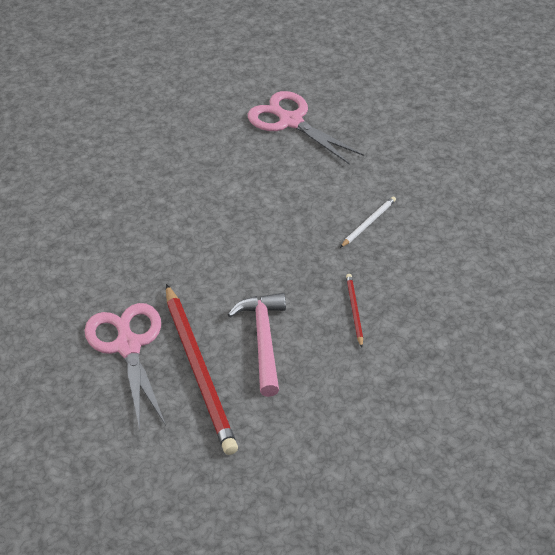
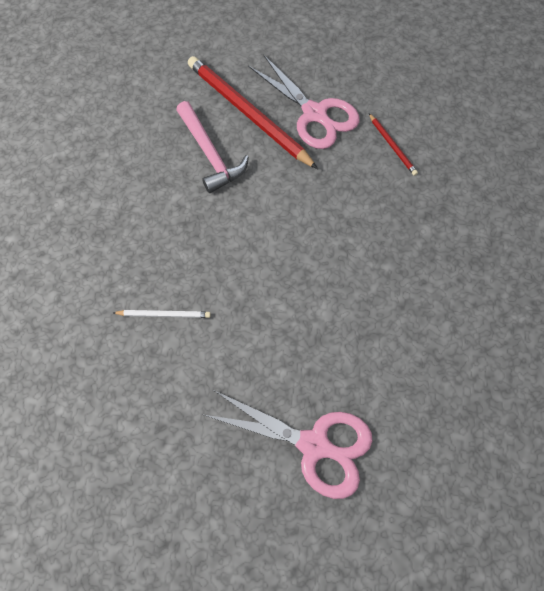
camera: 155 degrees right, 20 degrees up
(354, 310) = (144, 208): red pencil -> red pencil (392, 146)
(368, 223) = (164, 314): white pencil -> white pencil turned 105 degrees counterclockwise

